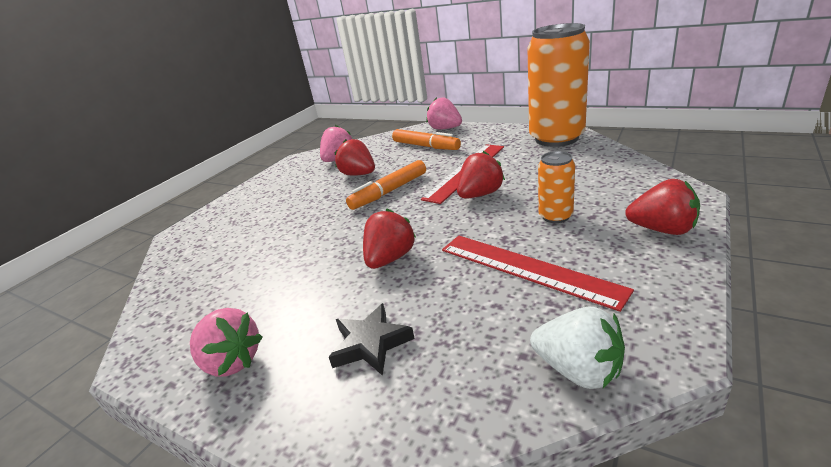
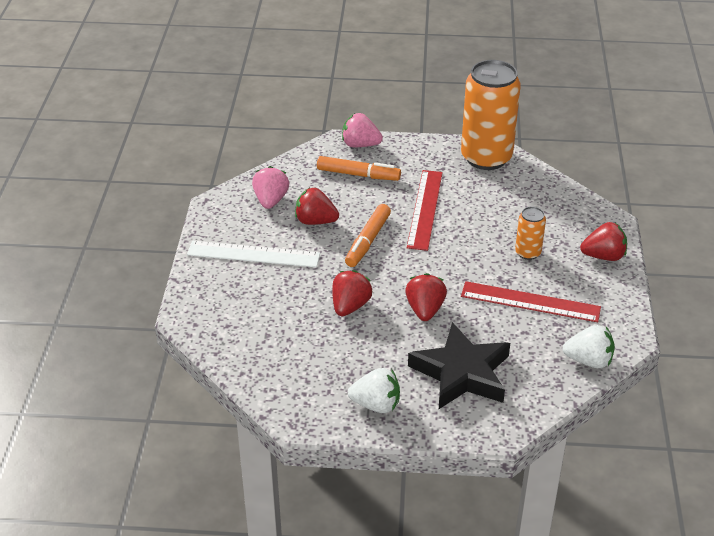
camera: 30 degrees left, 10 degrees up
(232, 361) = (376, 405): pink strawberry -> white strawberry
(284, 193) = (253, 254): none -> white ruler
(370, 344) = (461, 373): black star -> black star, size x1.85
(480, 194) = (456, 236): red strawberry -> red strawberry (350, 306)

